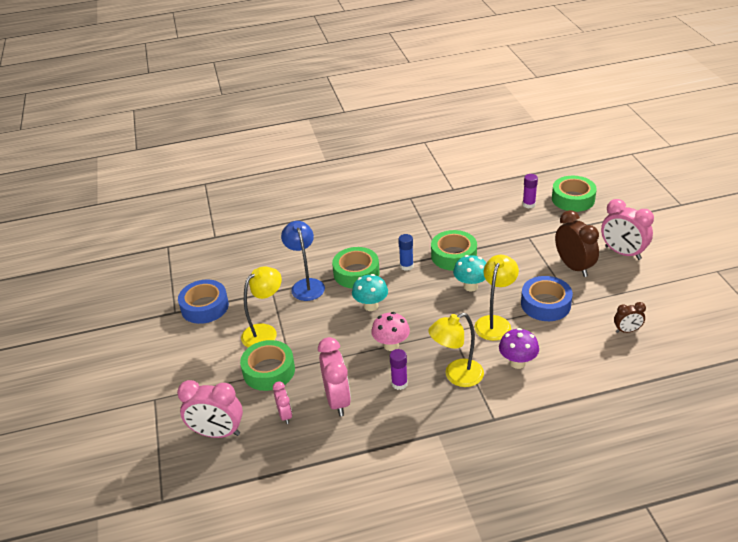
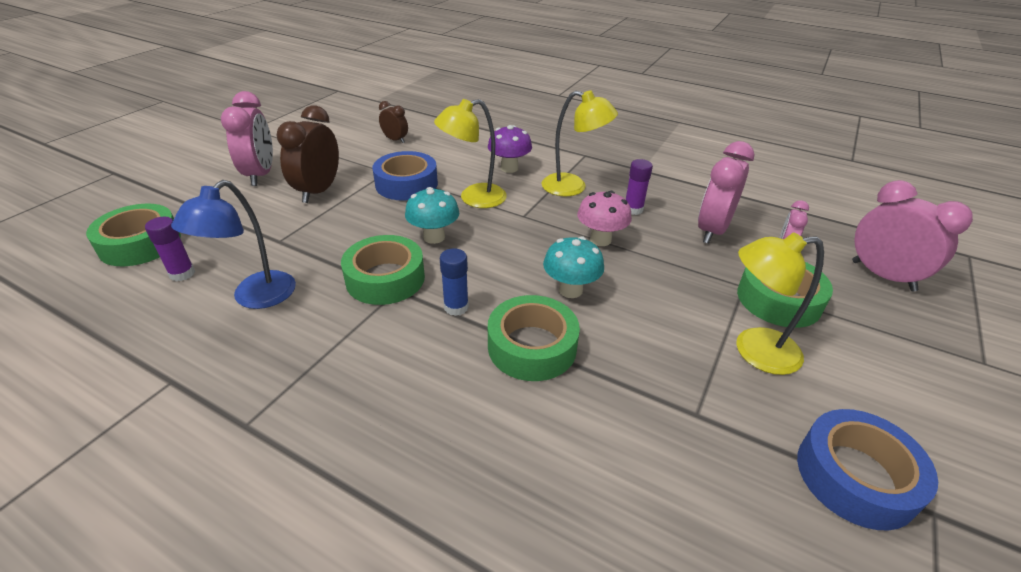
camera: 140 degrees left, 0 degrees up
(306, 285) = (628, 383): blue lamp -> blue lamp (255, 298)

